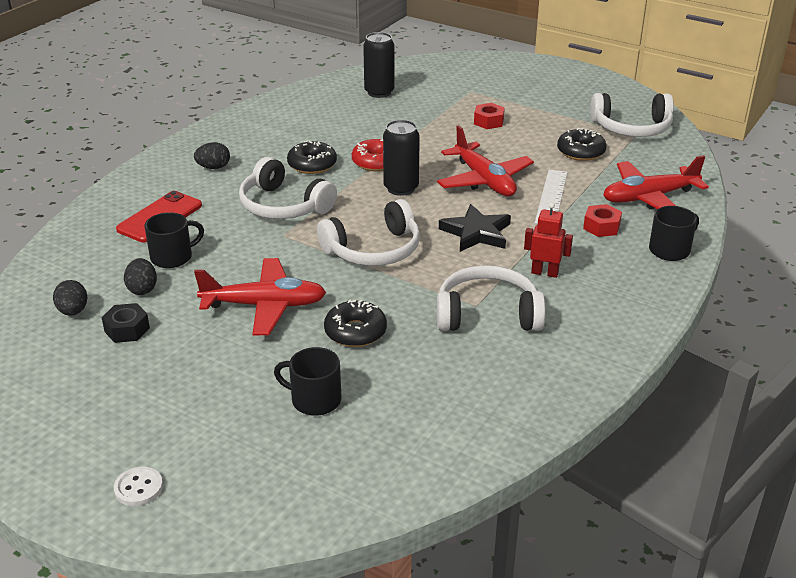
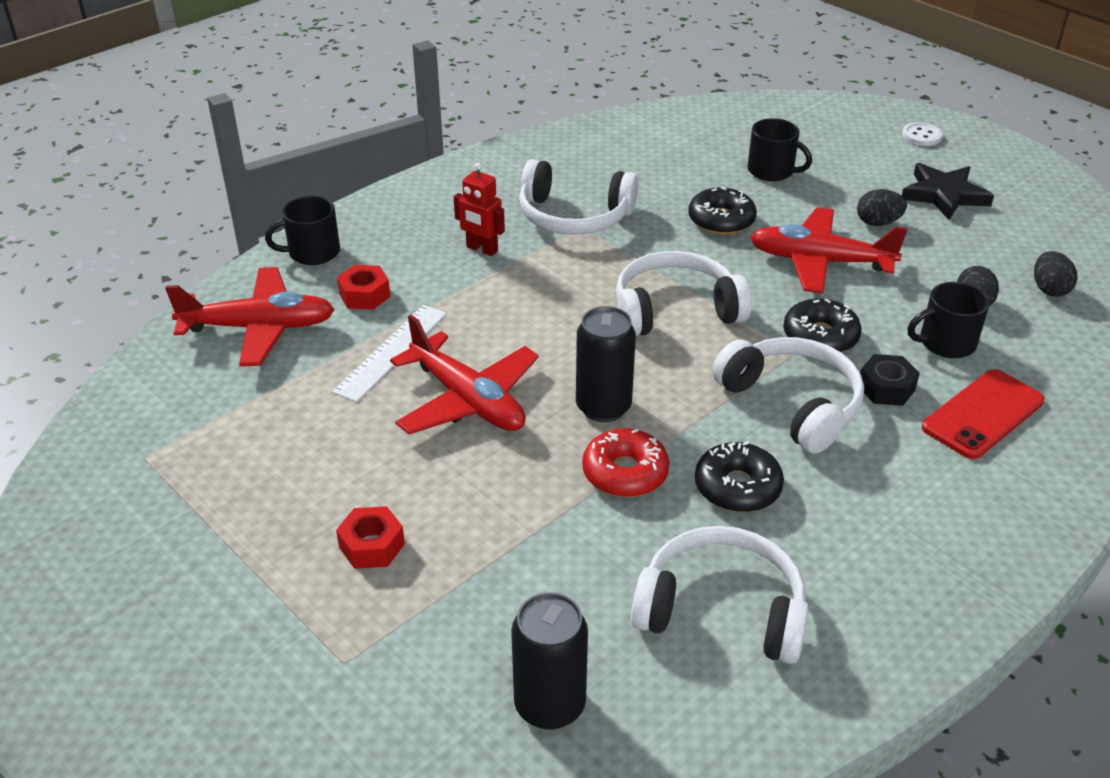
camera: 165 degrees left, 5 degrees up
(127, 329) = (975, 259): black nut -> black nut (886, 388)
(213, 167) = (915, 513): black egg -> black egg (878, 223)
(476, 233) = (531, 313): black star -> black star (944, 195)
(484, 180) = (468, 400): red plane -> red plane turned 150 degrees clockwise
(580, 152) = (273, 433): black donut -> black donut (820, 336)
(632, 128) = (133, 475): white headphones -> white headphones (721, 610)

